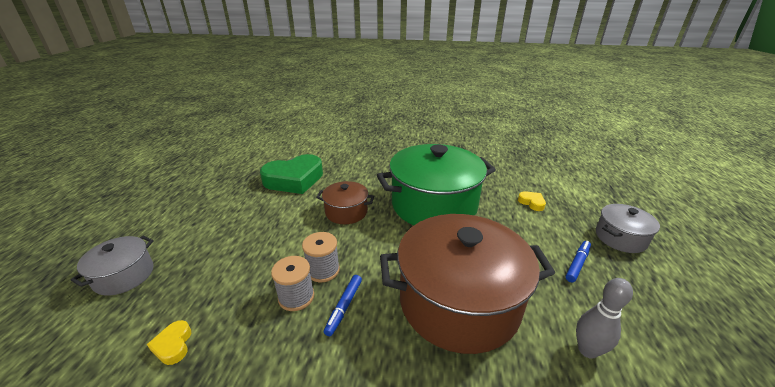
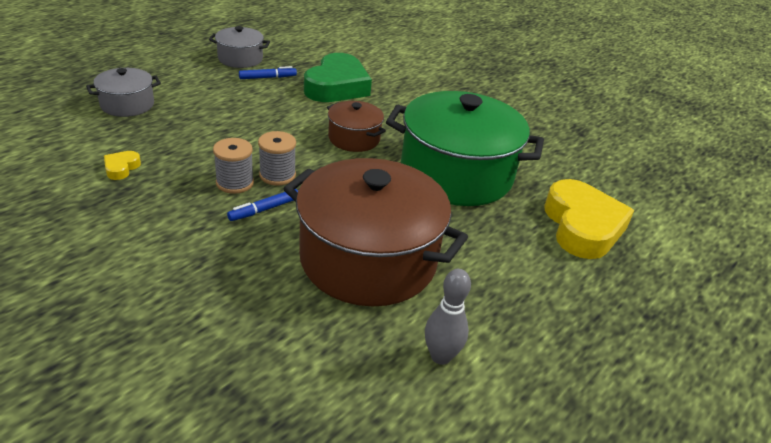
camera: 30 degrees right, 5 degrees up
(294, 179) = (337, 86): green heart -> green heart turned 75 degrees counterclockwise
(532, 203) = (582, 226): yellow heart -> yellow heart, size x2.44
(577, 264) = (543, 301): blue marker -> blue marker (267, 77)
(620, 238) = (644, 311): grey pot -> grey pot (240, 59)

